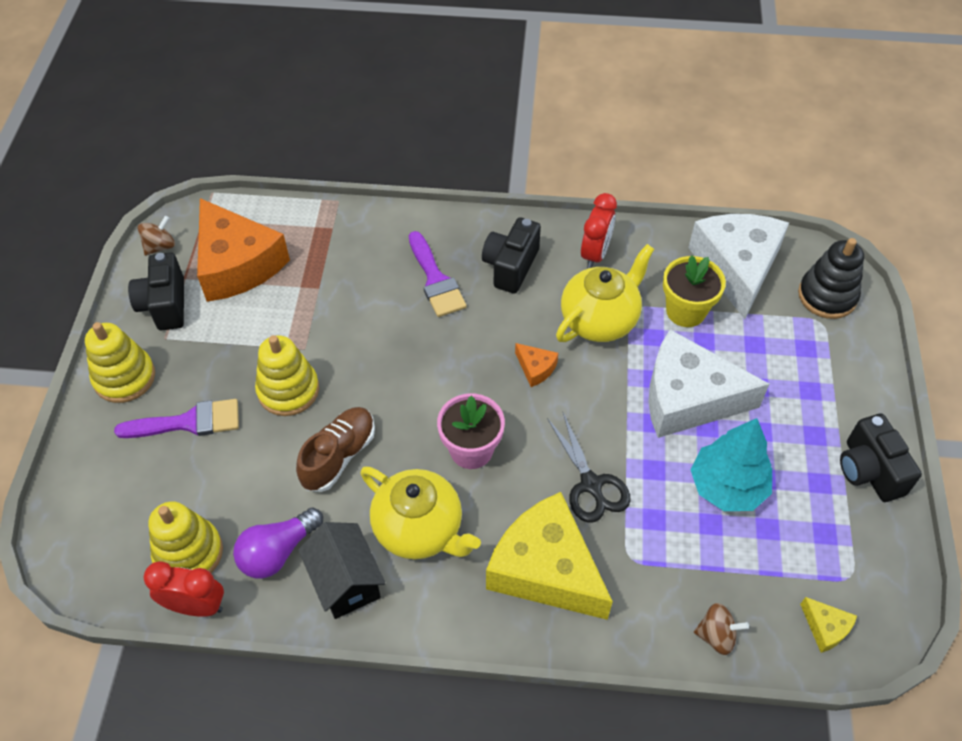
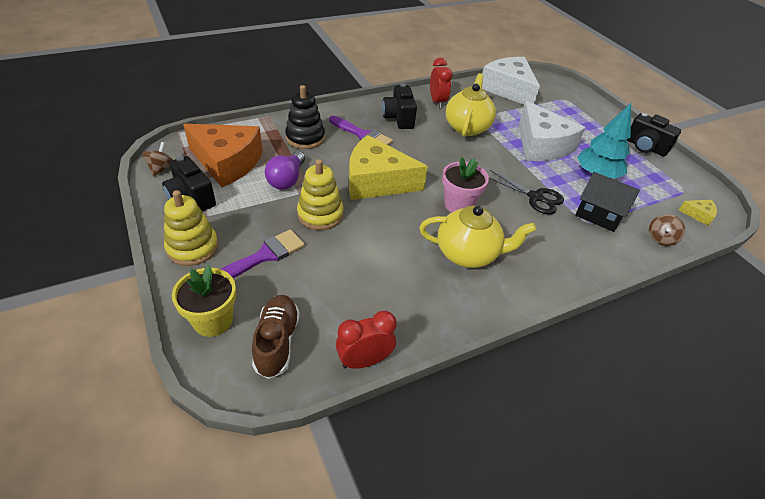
camera: 35 degrees left, 10 degrees down
(188, 553) = (331, 331): yellow stacking toy -> none
(278, 552) = (392, 303): purple light bulb -> purple light bulb (287, 179)
(339, 456) = (384, 236): brown shoe -> brown shoe (277, 342)
(345, 581) = (451, 300): black house -> black house (598, 215)
(535, 368) = (456, 157): orange cheese -> none
(545, 569) = (553, 244): yellow cheese -> yellow cheese (377, 181)
(685, 311) = (503, 112): yellow flower pot -> yellow flower pot (213, 320)
(688, 398) = (541, 145): white cheese -> white cheese turned 90 degrees counterclockwise
(716, 635) = (660, 239): brown spinning top -> brown spinning top turned 150 degrees clockwise
(827, 296) = (557, 89): black stacking toy -> black stacking toy (305, 138)

